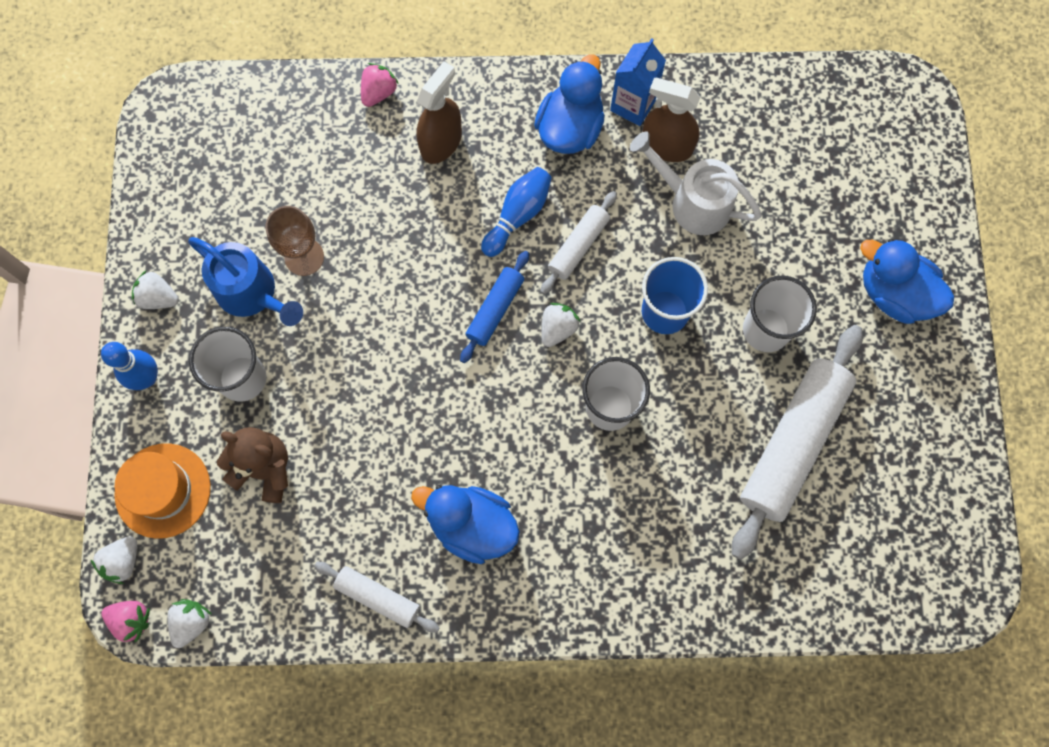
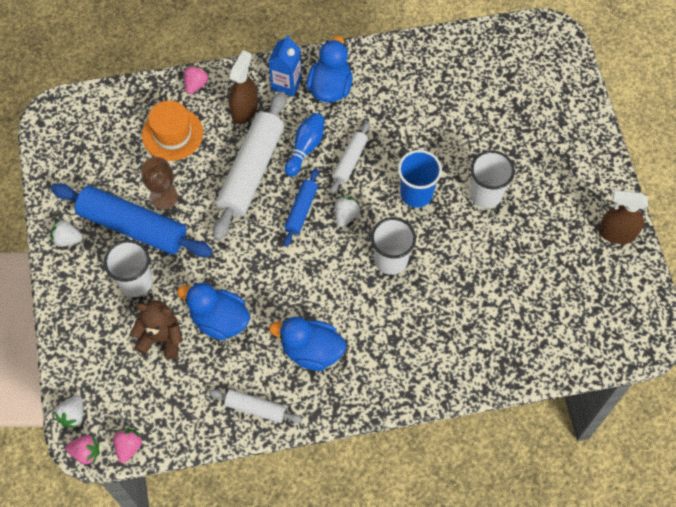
camera: 10 degrees left, 10 degrees down
(147, 378) = (68, 292): blue bowling pin -> none
(163, 490) = (93, 364): orange hat -> orange hat (172, 134)
(192, 622) = (129, 447): white strawberry -> pink strawberry
(253, 294) = (133, 226): blue watering can -> blue rolling pin
(633, 105) = (369, 67): blue carton -> blue carton (286, 84)
(666, 146) = (397, 89): brown spray bottle -> brown spray bottle (616, 233)
(692, 202) = (421, 121): white watering can -> none
(792, 443) = (518, 263): white rolling pin -> white rolling pin (251, 171)
(894, 294) = (566, 158): blue duck -> blue duck (219, 320)

